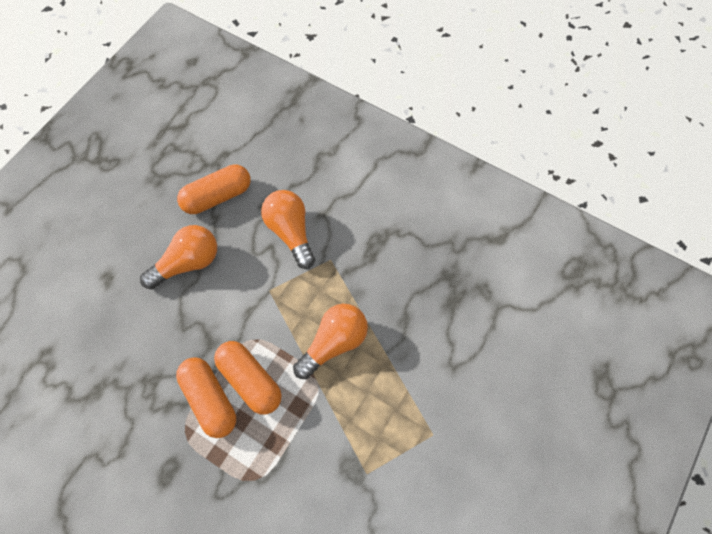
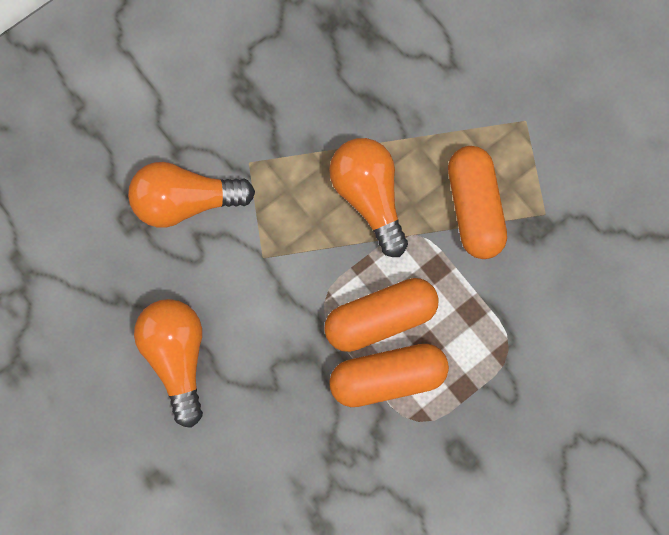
camera: 70 degrees left, 10 degrees up
(217, 196) = (85, 287): orange capsule -> orange capsule (474, 208)

